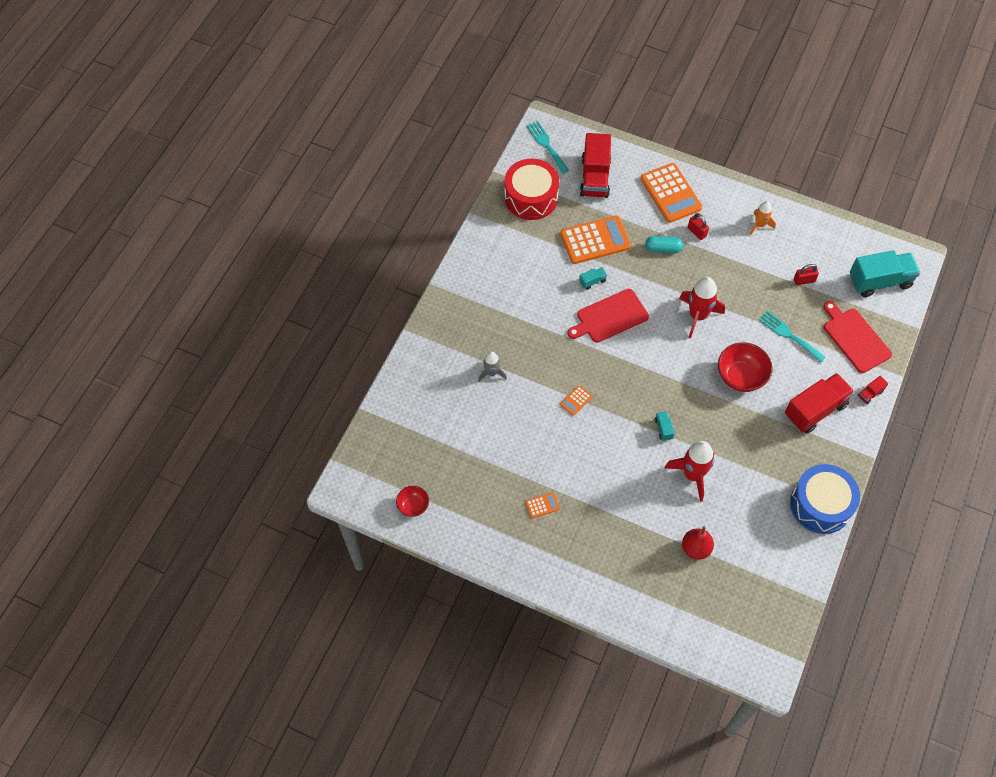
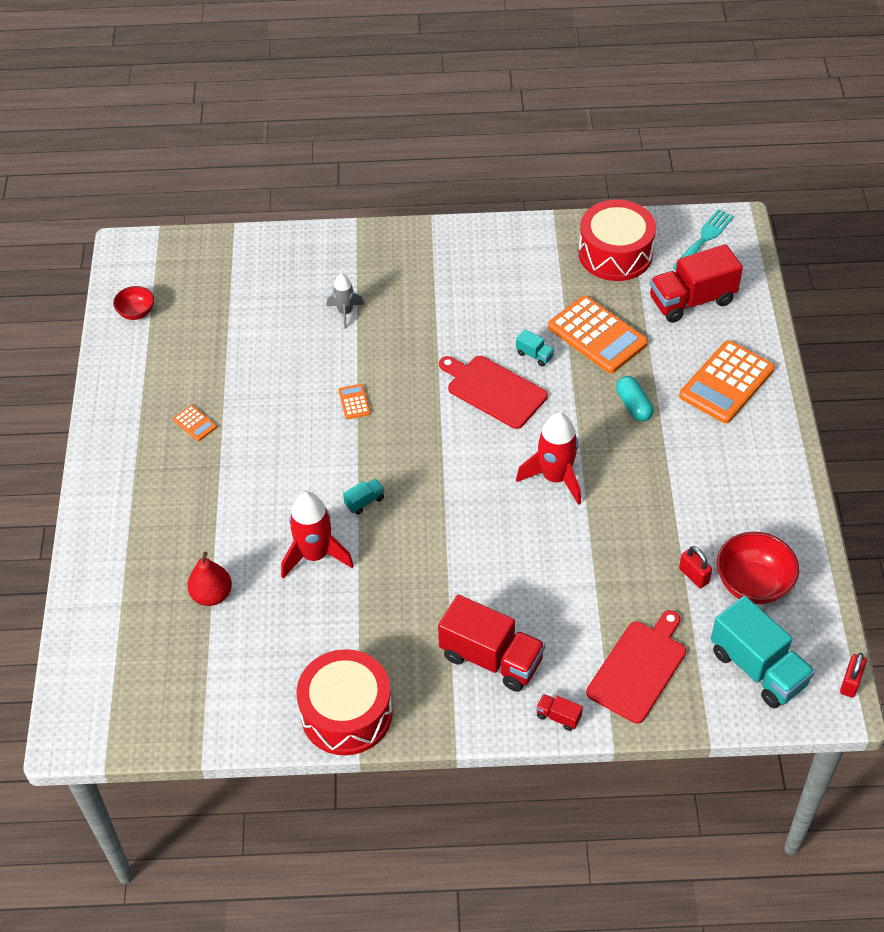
camera: 65 degrees right, 10 degrees down
(576, 400) = (354, 402): orange calculator -> orange calculator turned 60 degrees clockwise
(697, 232) = (686, 431): red padlock -> red padlock (850, 682)
(741, 377) = (491, 556): red bowl -> red bowl (752, 584)
(759, 225) = (749, 494): orange rocket -> none
(789, 335) = (592, 588): turquoise fork -> none
(820, 505) = (346, 713): blue drum -> red drum

